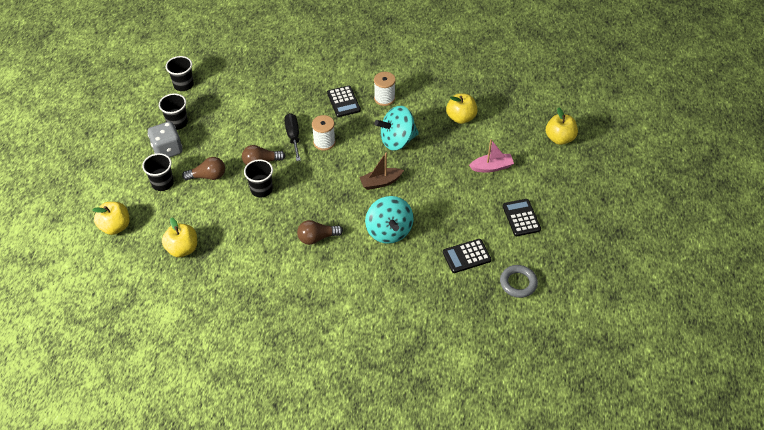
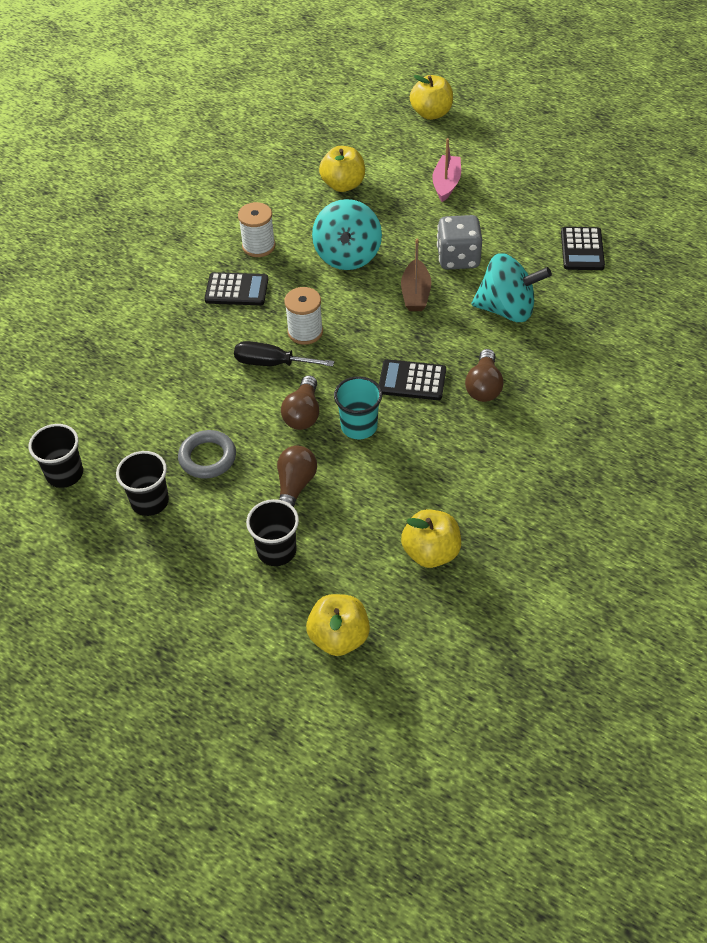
camera: 65 degrees left, 0 degrees up
(167, 150) = (204, 528): grey dice -> grey dice (458, 258)
(261, 189) = (359, 426): black cup -> turquoise cup
(518, 283) = (642, 218): grey ring -> grey ring (207, 457)
(521, 218) = (542, 184): black calculator -> black calculator (412, 380)

